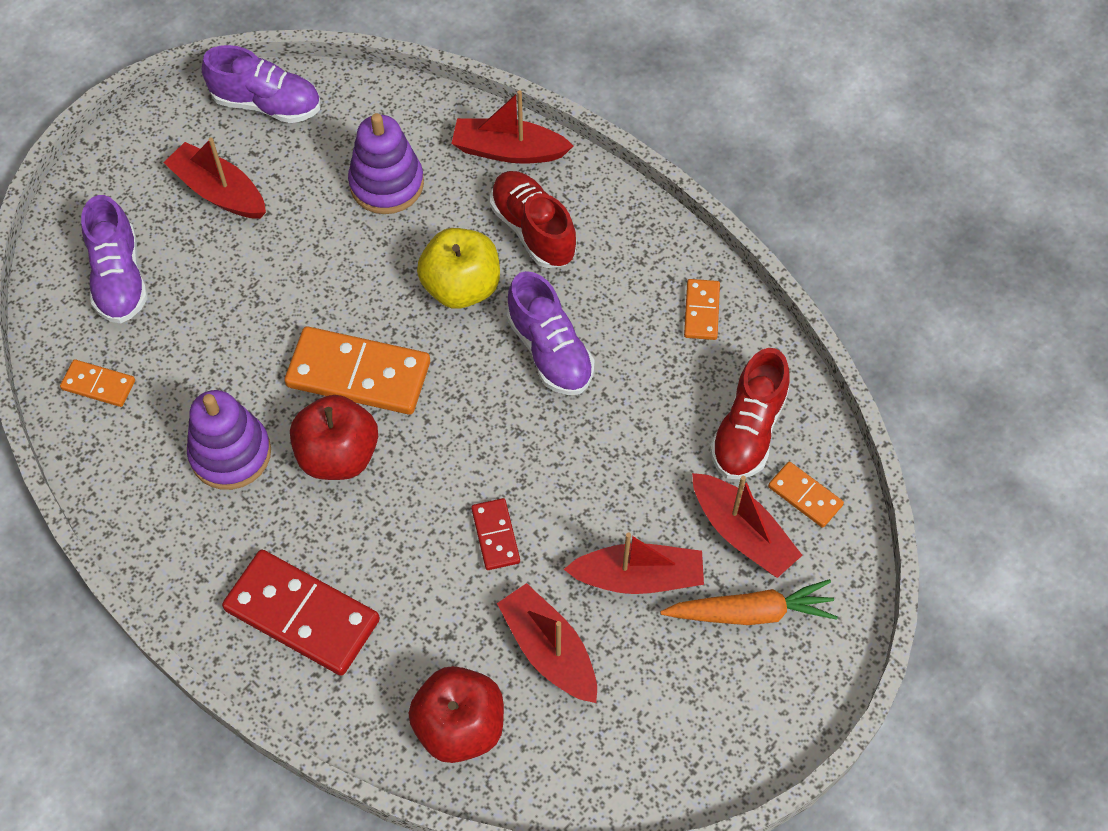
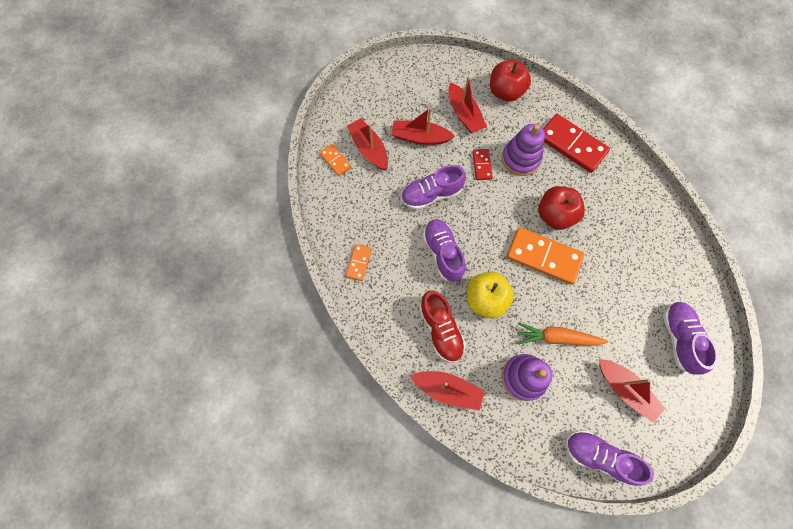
camera: 170 degrees left, 10 degrees up
(98, 385) = (680, 273): orange domino -> none
(230, 453) = (608, 224): purple stacking toy -> purple stacking toy (520, 159)
(591, 457) = (431, 194): none -> purple shoe
(748, 430) = (353, 195): red shoe -> none
(750, 612) = (374, 116): orange carrot -> orange carrot (557, 337)

